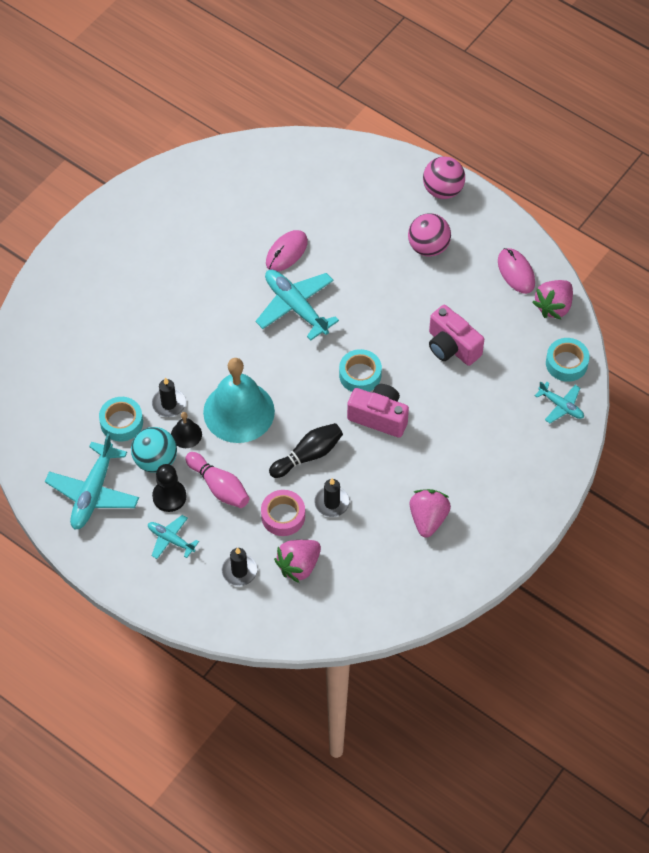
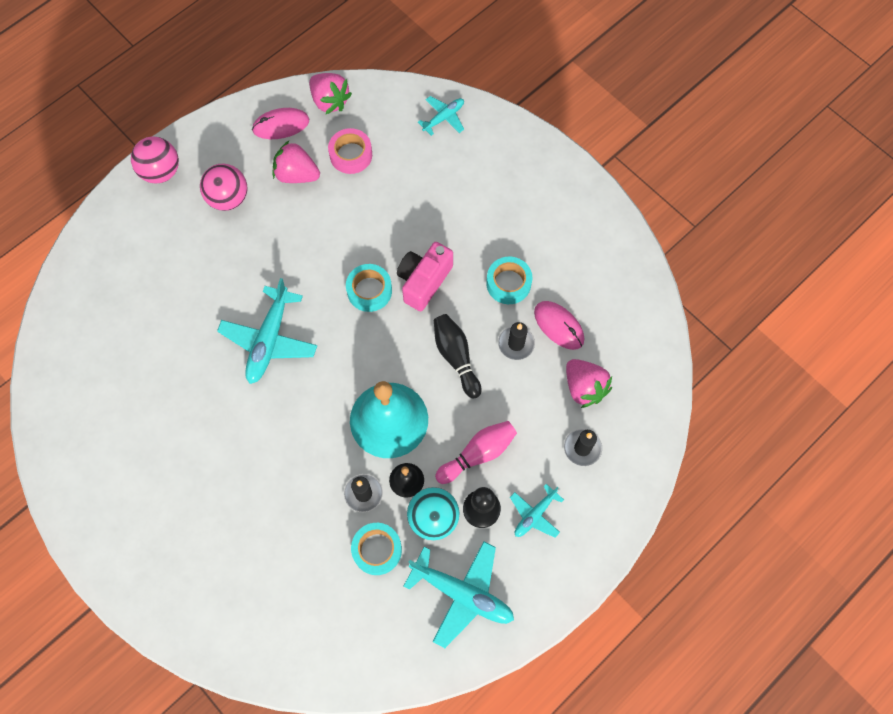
camera: 80 degrees left, 10 degrees up
(283, 516) = (524, 394): pink tape -> pink tape (351, 155)
(286, 252) = (196, 338): pink mouse -> pink mouse (559, 326)
(295, 307) = (269, 340): turquoise plane -> turquoise plane turned 45 degrees counterclockwise
(428, 519) = (548, 257): pink strawberry -> pink strawberry (297, 174)
(452, 347) = (355, 199): pink camera -> none
(566, 363) = (397, 103): turquoise tape -> turquoise tape (508, 283)

